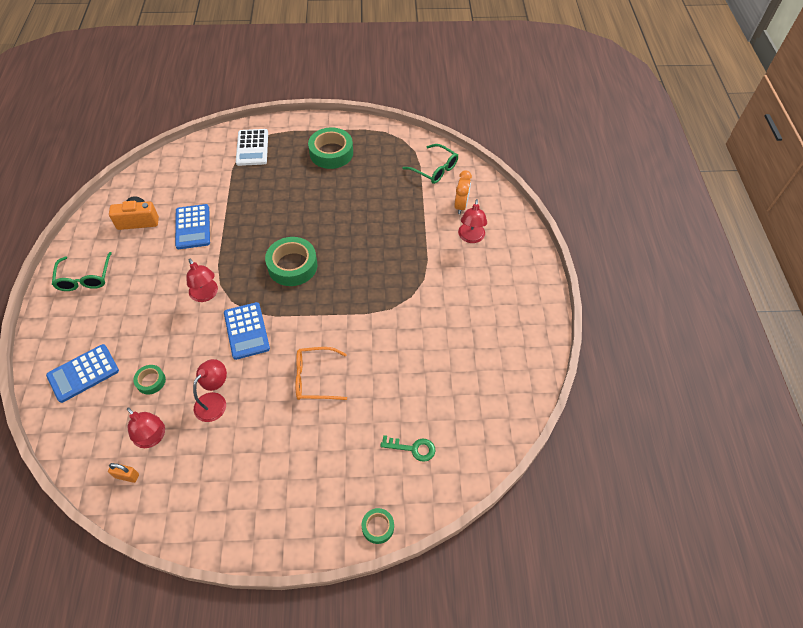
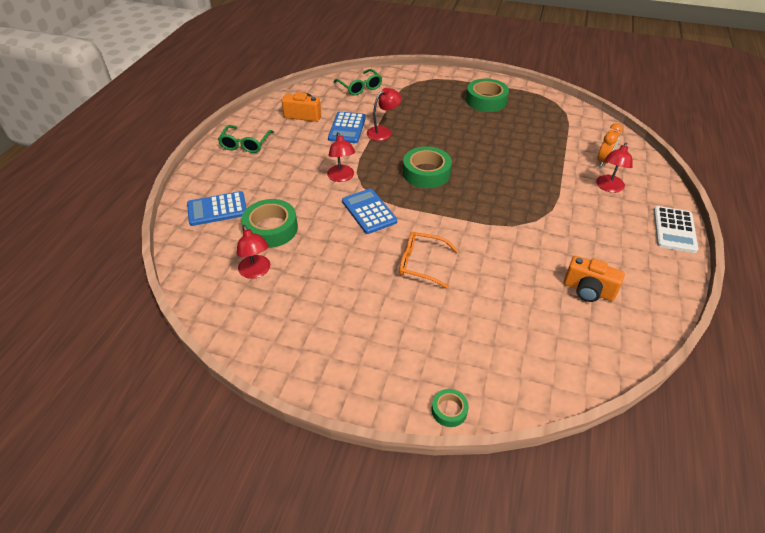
camera: 20 degrees right, 10 degrees down
(127, 476) = (223, 295): orange padlock -> none
(151, 381) = (271, 229): green tape -> green tape, size x1.96
(215, 401) = (321, 258): red lamp -> red lamp (383, 131)
(247, 331) = (369, 211): blue calculator -> blue calculator turned 150 degrees clockwise
(252, 148) = (416, 85): white calculator -> white calculator (674, 230)
(413, 448) = (505, 349): green key -> none
(434, 169) = (582, 129): green glasses -> green glasses (360, 87)
(472, 363) = (588, 290): none -> orange camera

